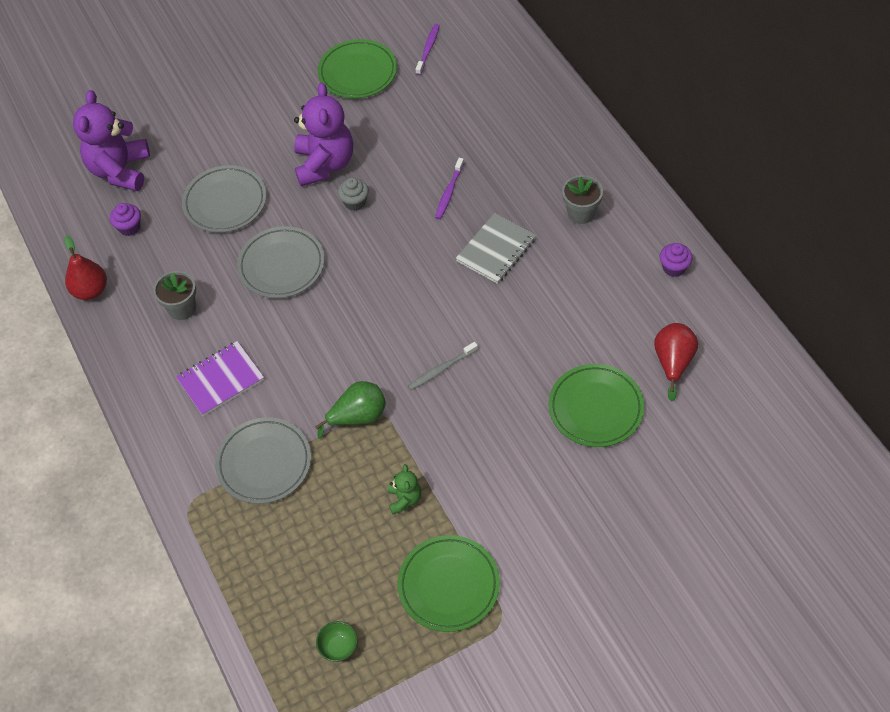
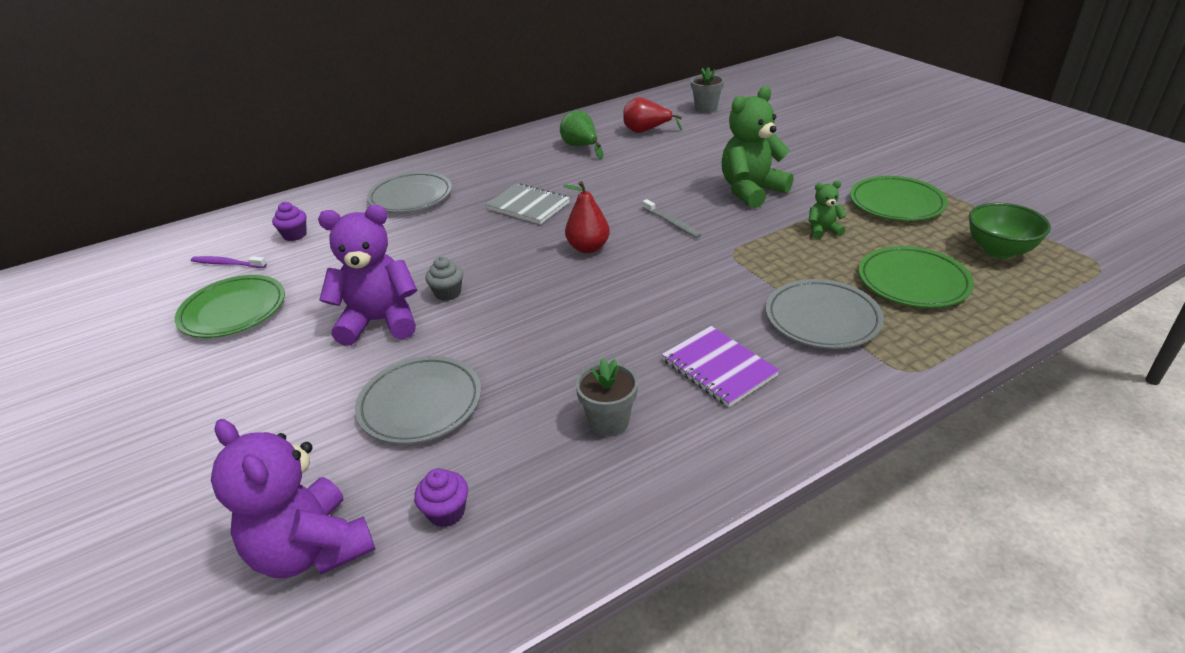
camera: 95 degrees left, 20 degrees down
(91, 290) = (577, 543): red pear -> red pear (588, 248)
(120, 170) = (312, 549): purple teddy bear -> purple teddy bear turned 45 degrees clockwise
(281, 265) = (538, 338): grey plate -> grey plate (411, 197)
(339, 647) = (999, 251): green bowl -> green bowl, size x1.79
(358, 417) = (740, 264): green pear -> green pear (581, 147)
(449, 192) = (449, 235): purple toothbrush -> none
(498, 450) = (751, 191): none -> green teddy bear
(581, 213) = (491, 170): grey flower pot -> grey flower pot (706, 108)
(595, 408) = (696, 155): green plate -> green plate (913, 282)
(674, 268) = (554, 134): purple cupcake -> purple cupcake (295, 235)

